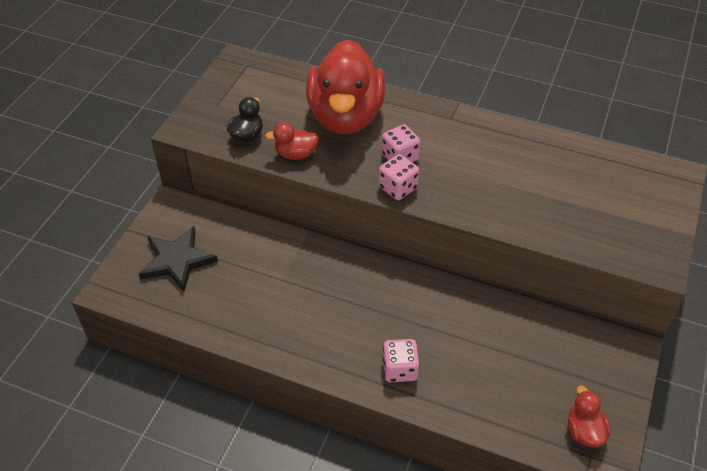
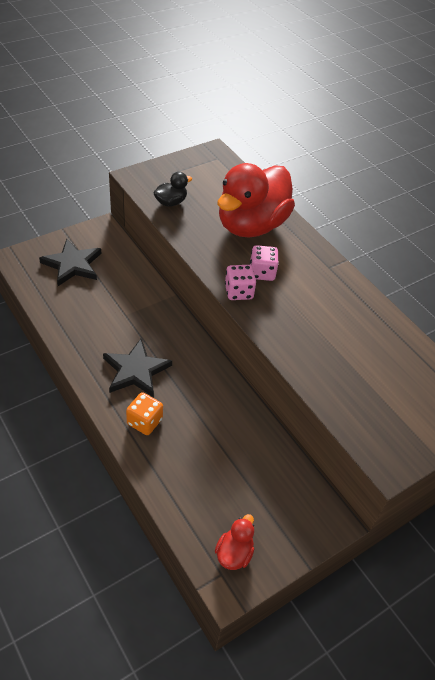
camera: 30 degrees right, 0 degrees up
(295, 154) = (191, 231): red duck -> none
(345, 327) = (136, 371): none -> black star
(399, 369) = (144, 421): pink dice -> orange dice

